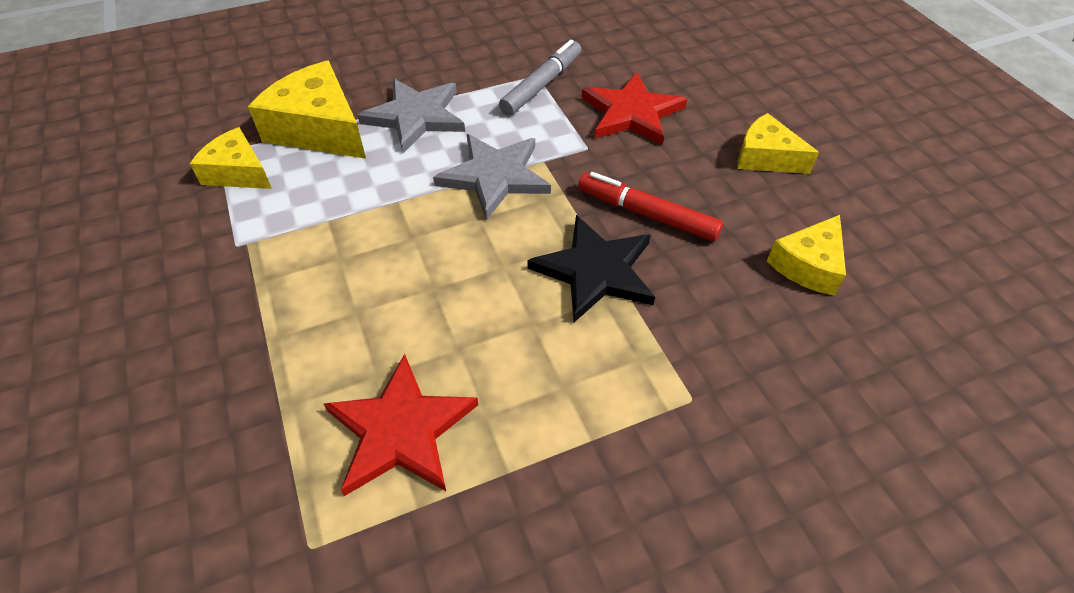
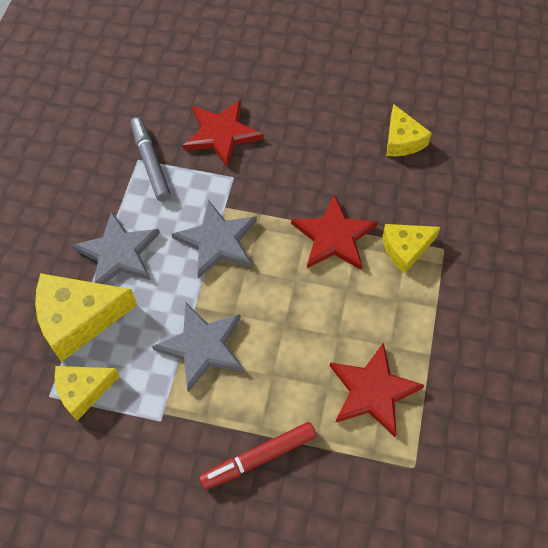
camera: 55 degrees left, 10 degrees up
(351, 232) = (202, 346): none -> grey star
(595, 271) = (334, 237): black star -> red star
(647, 214) = (311, 184): red marker -> red marker (258, 458)
(766, 157) = (314, 98): yellow cheese -> yellow cheese (405, 249)

